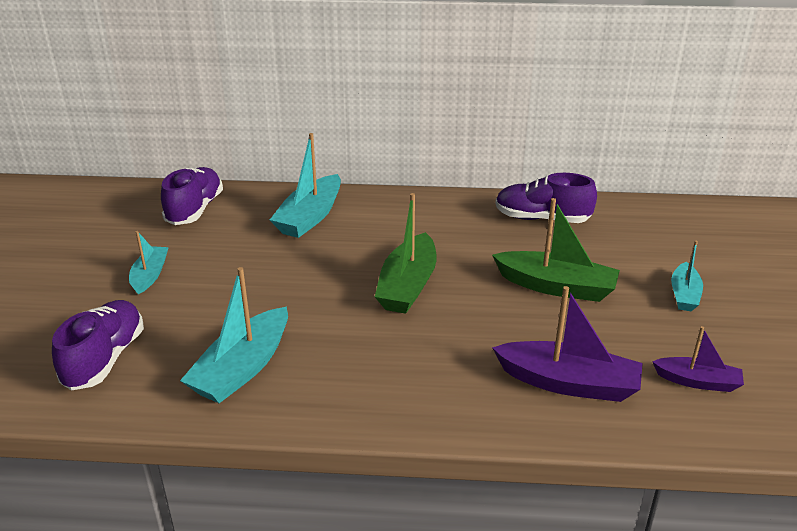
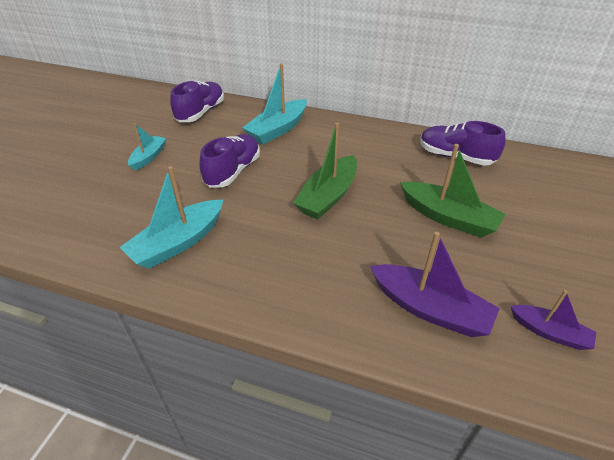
camera: 15 degrees right, 10 degrees up
(105, 359) = (89, 216): purple shoe -> purple shoe (233, 171)
(684, 295) = (560, 244): turquoise boat -> none

